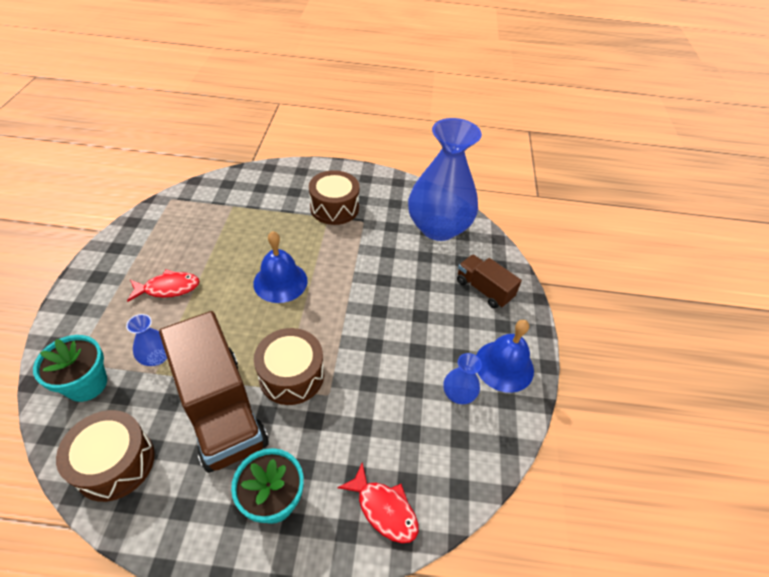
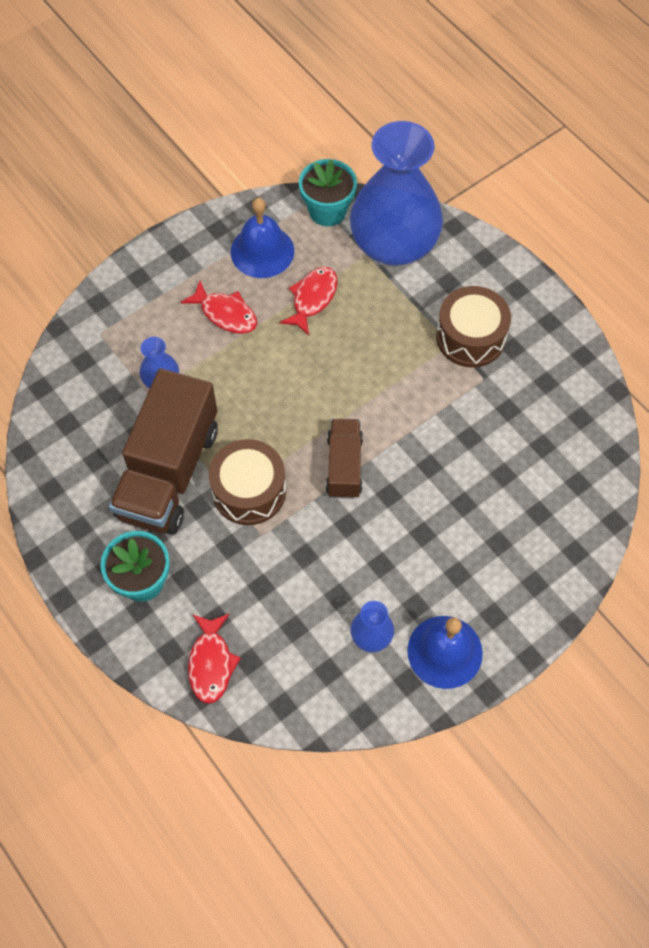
camera: 50 degrees right, 15 degrees up
(86, 384) = (94, 362): turquoise flower pot -> turquoise flower pot (327, 211)
(115, 463) = (64, 451): brown drum -> none
(221, 245) = (312, 298): none -> red fish
(280, 282) = (328, 386): blue bell -> blue bell (262, 251)
(438, 227) = (560, 452): blue vase -> blue vase (394, 245)
(484, 289) = (521, 563): brown truck -> brown truck (344, 466)

